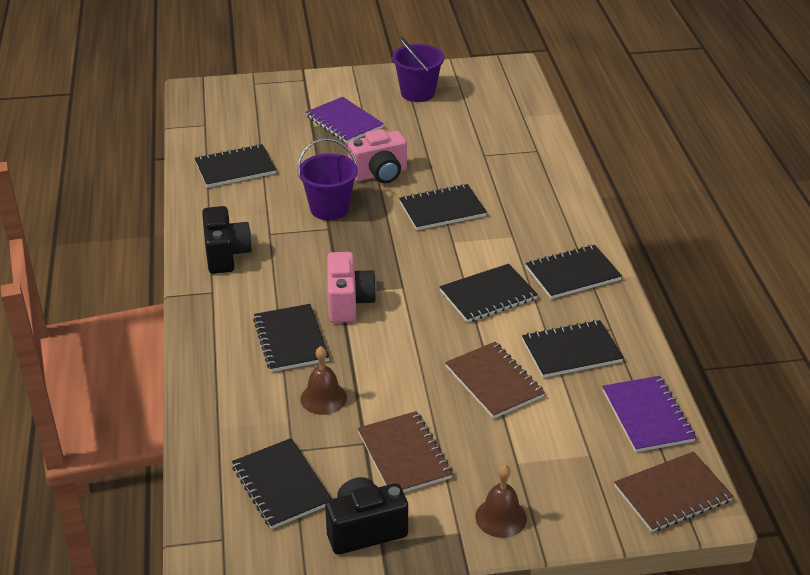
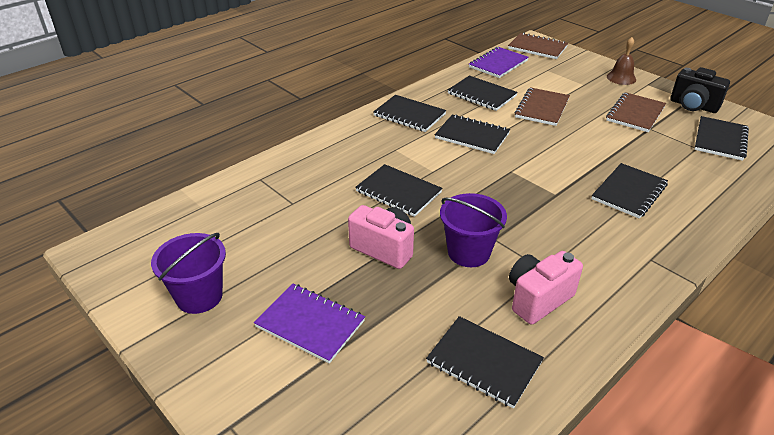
camera: 125 degrees left, 0 degrees up
(226, 255) = (604, 279): black camera -> none
(323, 398) = (647, 155): brown bell -> none
(344, 122) = (310, 324): purple notebook -> purple notebook turned 75 degrees counterclockwise
(348, 303) = (560, 186): pink camera -> pink camera (538, 299)

